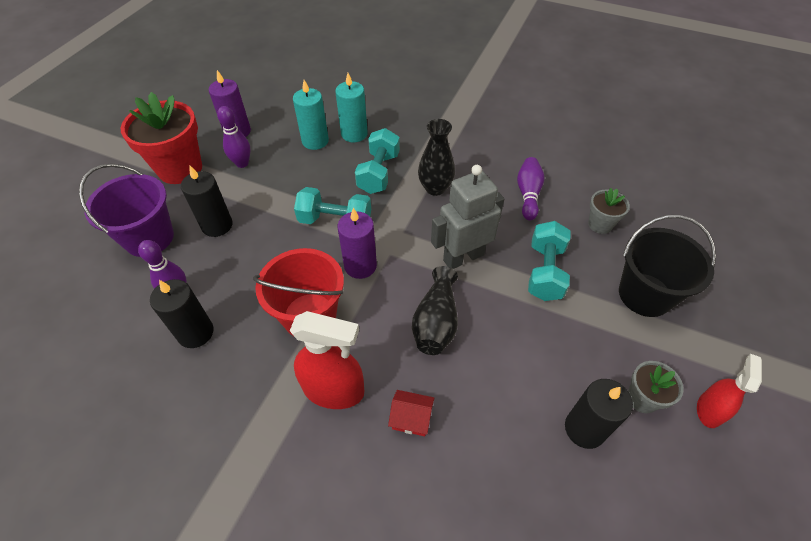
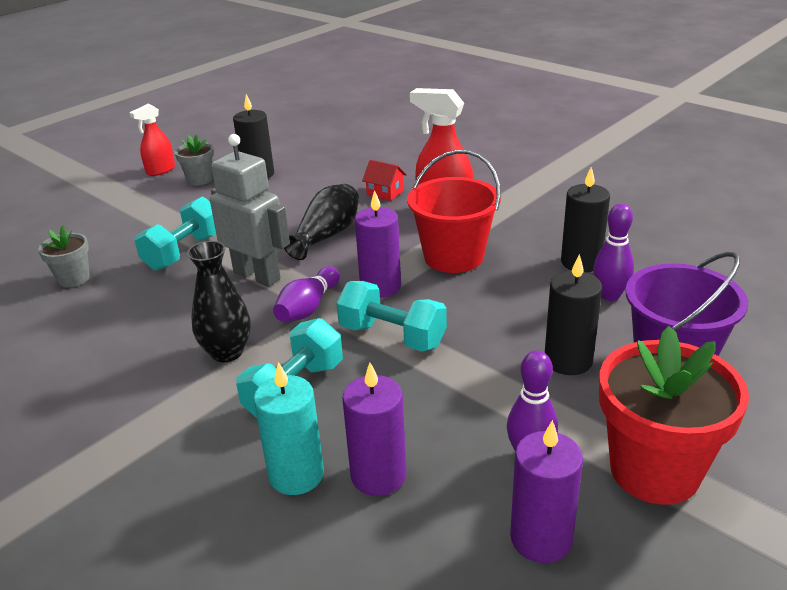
camera: 160 degrees left, 20 degrees down
(315, 141) = (378, 475): turquoise candle -> purple candle
(463, 257) = (257, 276): grey robot -> grey robot turned 135 degrees counterclockwise
(528, 194) = (113, 322): purple bowling pin -> purple bowling pin (308, 308)
(645, 294) = (113, 225): black bucket -> none

